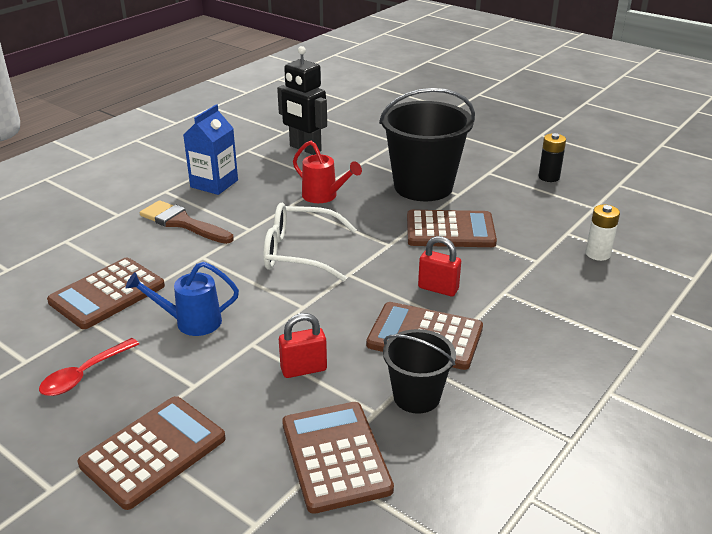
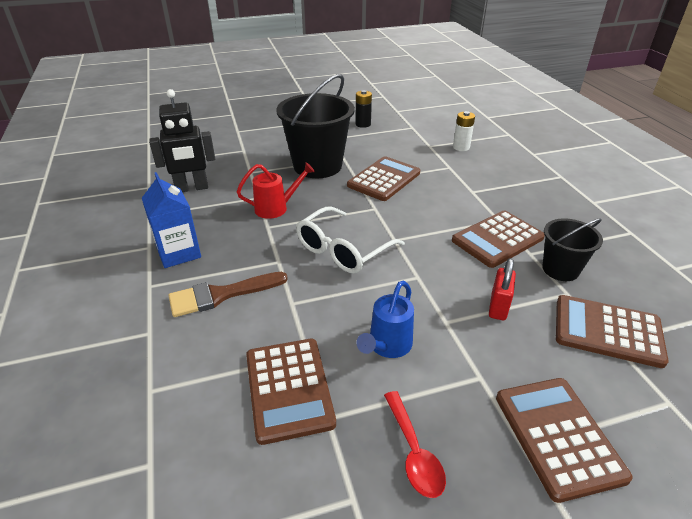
camera: 55 degrees left, 5 degrees up
(438, 288) = (447, 212): red padlock -> none

